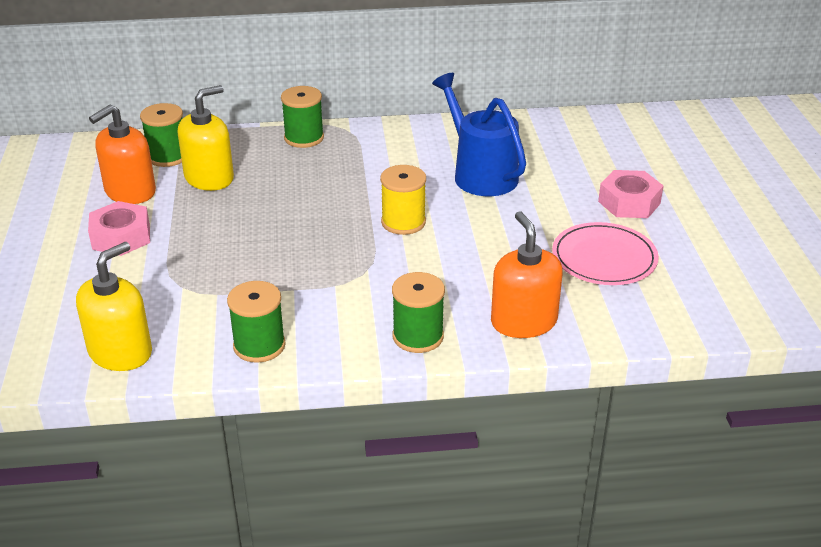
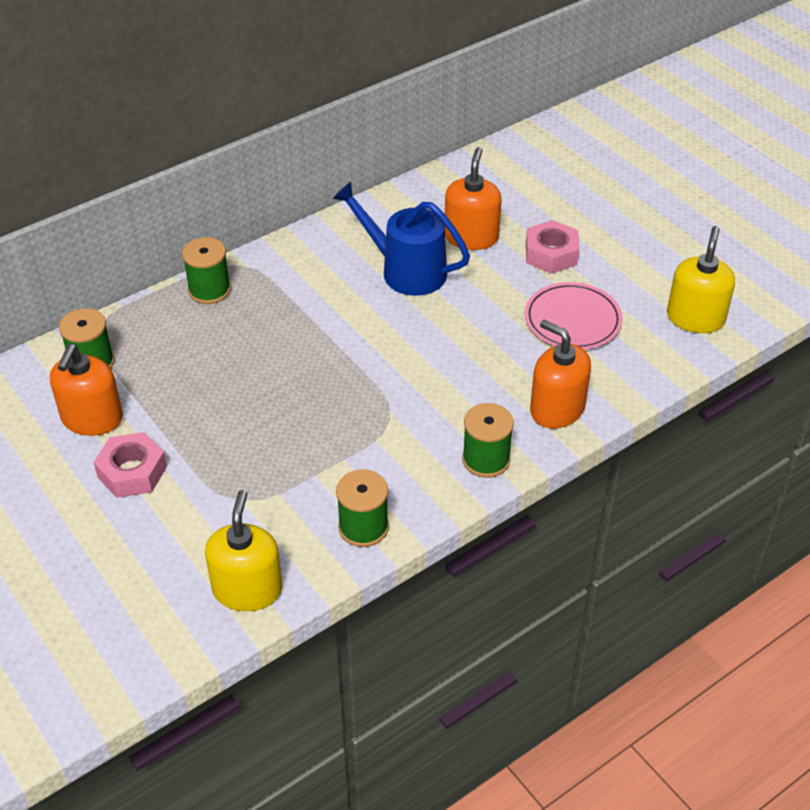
camera: 30 degrees left, 10 degrees up
(209, 178) = (158, 372): yellow soap dispenser -> yellow soap dispenser (695, 318)
(403, 222) = (380, 349): yellow spool -> none
(563, 168) = (471, 237): none -> orange soap dispenser

